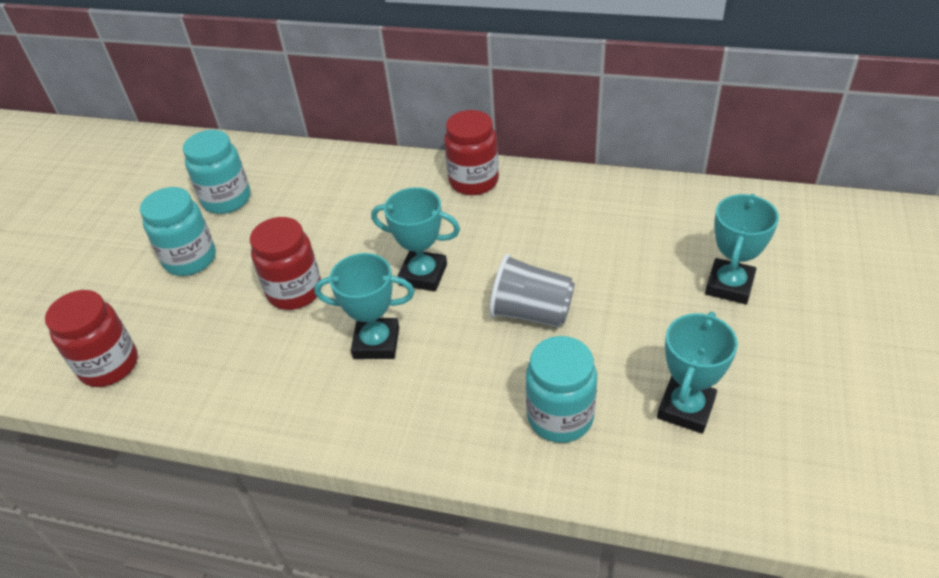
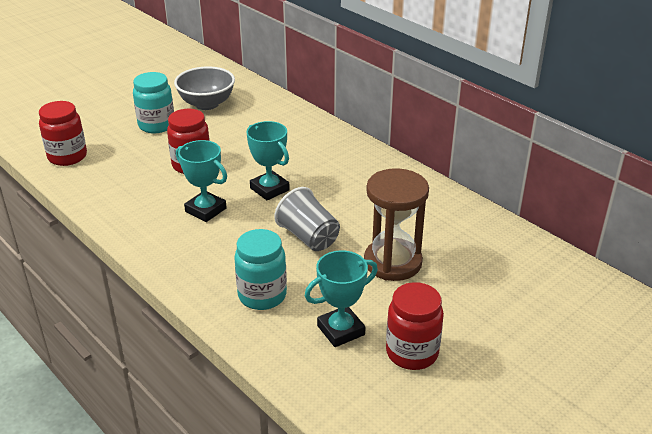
camera: 30 degrees right, 10 degrees down
(227, 199) = (207, 104): turquoise jar -> grey bowl
(473, 181) = (357, 154): red jar -> red jar (412, 353)
(648, 294) = (392, 262): none -> brown hourglass
(729, 285) = (452, 283): turquoise trophy -> none

